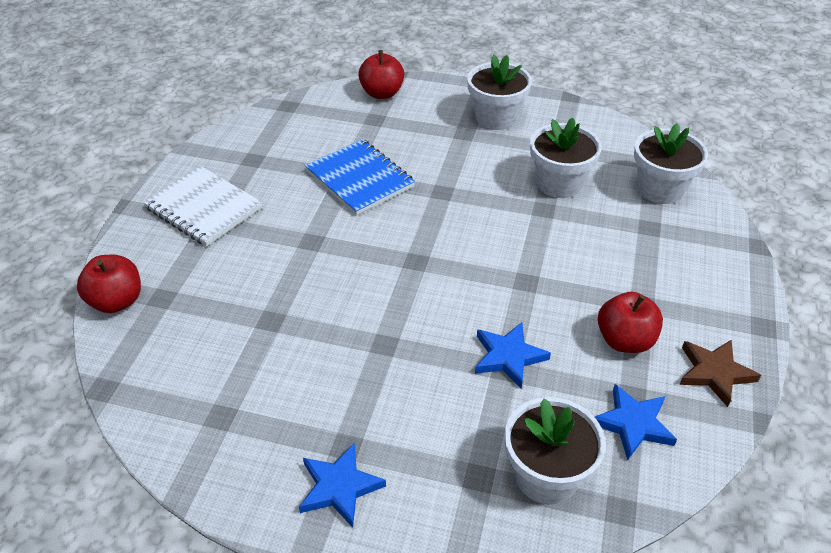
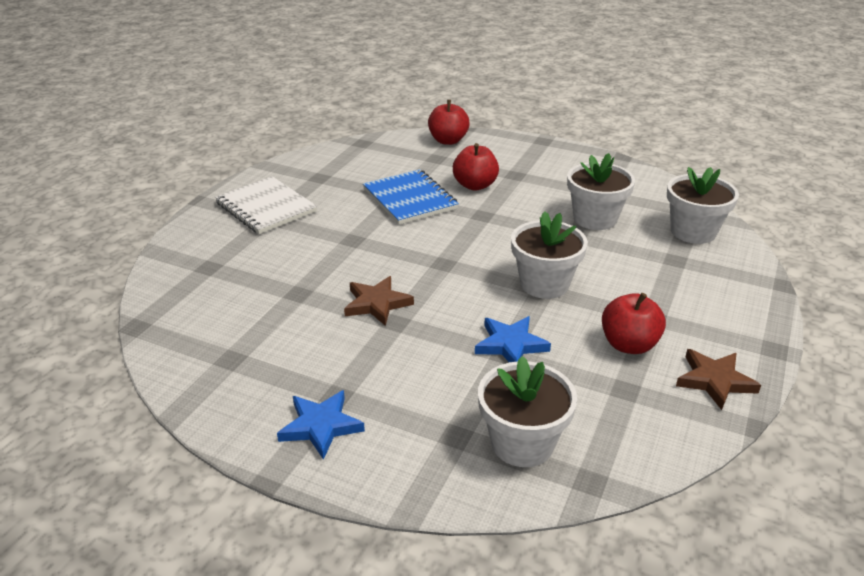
camera: 10 degrees right, 10 degrees down
(116, 301) = (169, 265): red apple -> red apple (475, 185)
(358, 323) = (377, 303): none -> brown star
(496, 117) = (548, 166): white flower pot -> white flower pot (544, 284)
(633, 424) = (620, 412): blue star -> none

